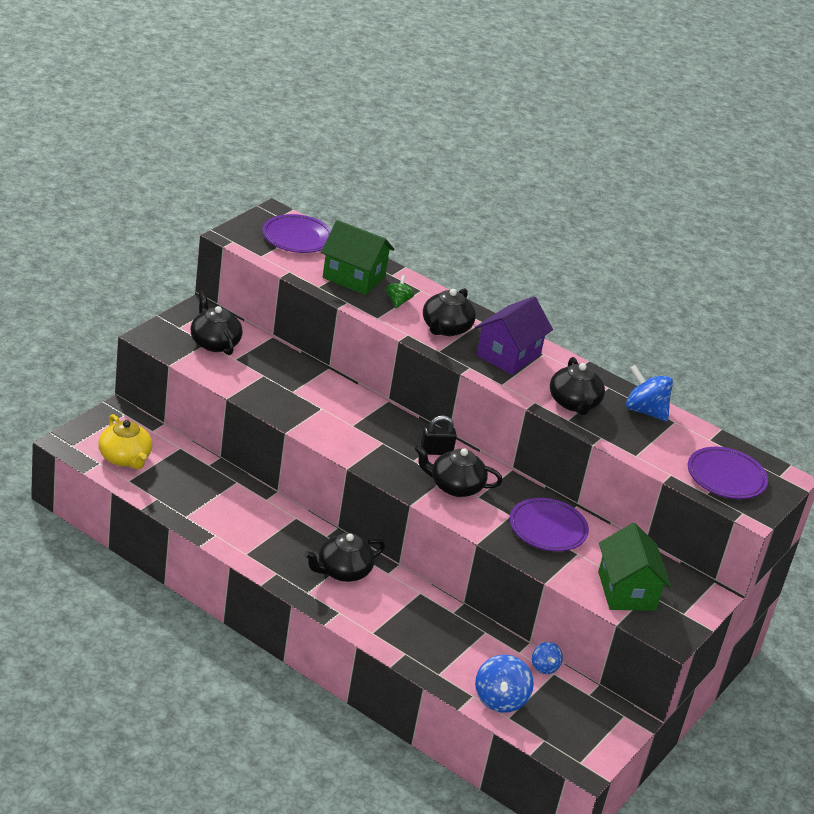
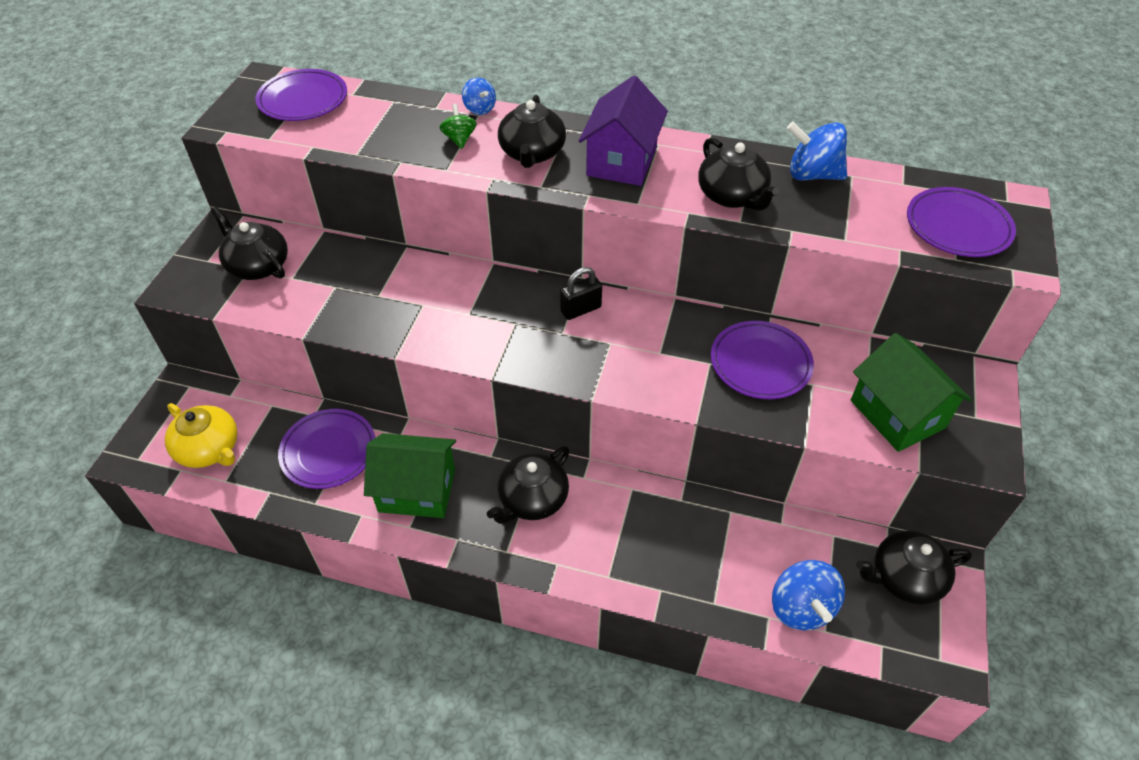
camera: 15 degrees left, 15 degrees up
(209, 490) = (328, 451): none -> purple plate
(353, 277) = (392, 127): green house -> green house (417, 490)
(455, 486) = (627, 350): black teapot -> black teapot (904, 578)
(544, 667) = (819, 531): blue spinning top -> blue spinning top (479, 109)

